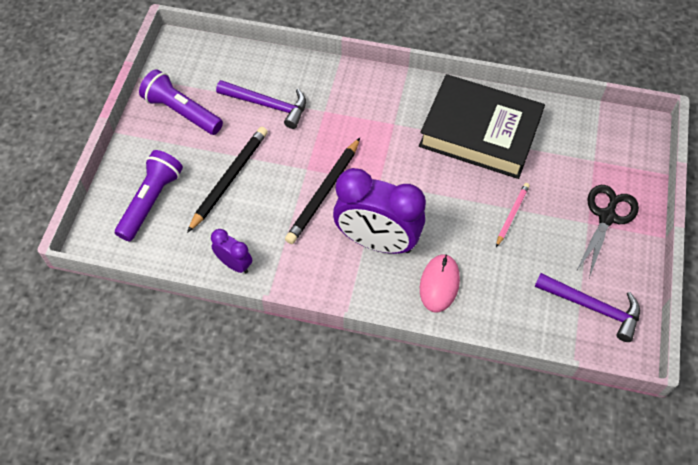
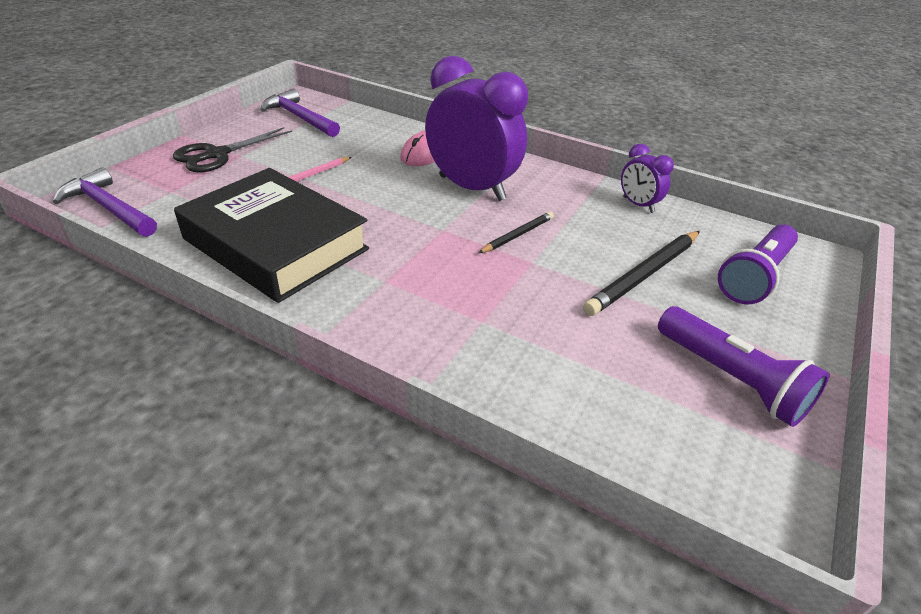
camera: 165 degrees left, 20 degrees down
(267, 105) = (575, 352): purple hammer -> purple hammer (109, 208)
(324, 193) = (517, 235): black pencil -> black pencil, size x0.57

